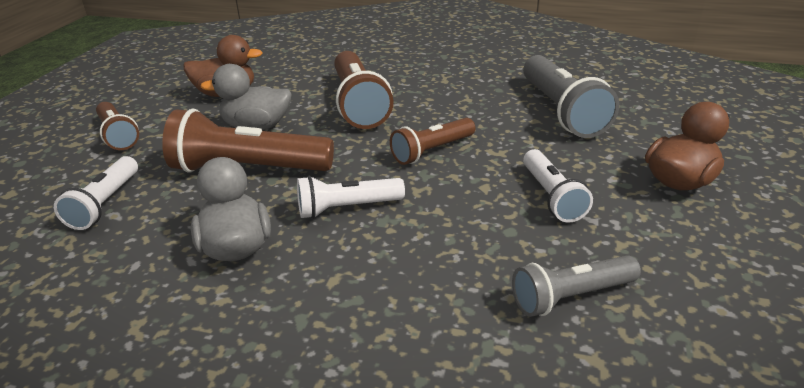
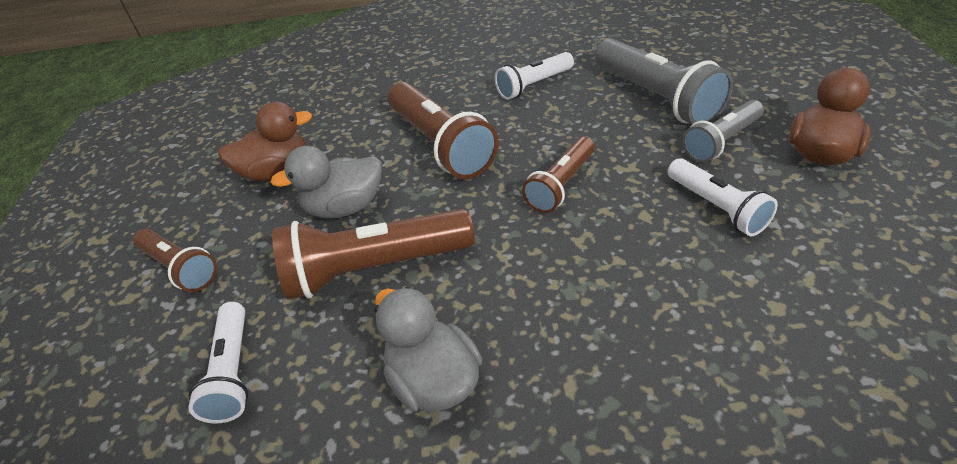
camera: 15 degrees left, 10 degrees up
(347, 208) = (522, 287): white flashlight -> white flashlight (534, 85)
(571, 296) = (815, 324): grey flashlight -> grey flashlight (721, 141)

